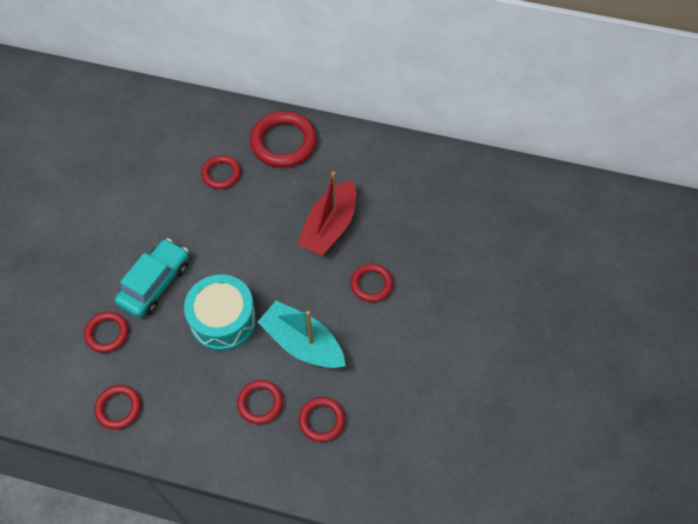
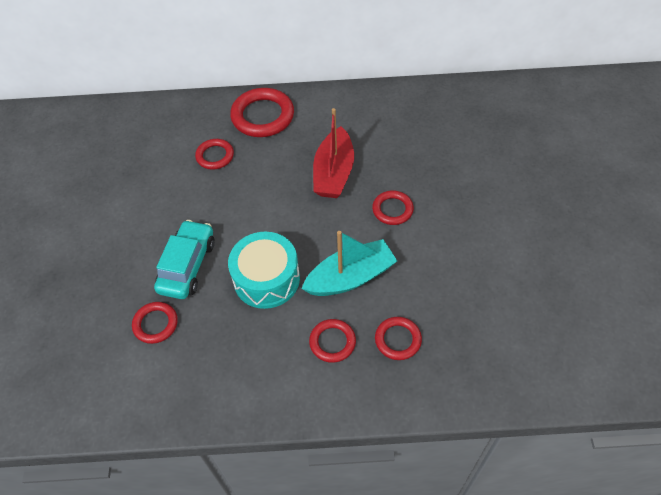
camera: 15 degrees left, 5 degrees down
(118, 408) = (193, 390): red ring -> none
(302, 343) = (350, 277): turquoise boat -> turquoise boat turned 135 degrees clockwise

